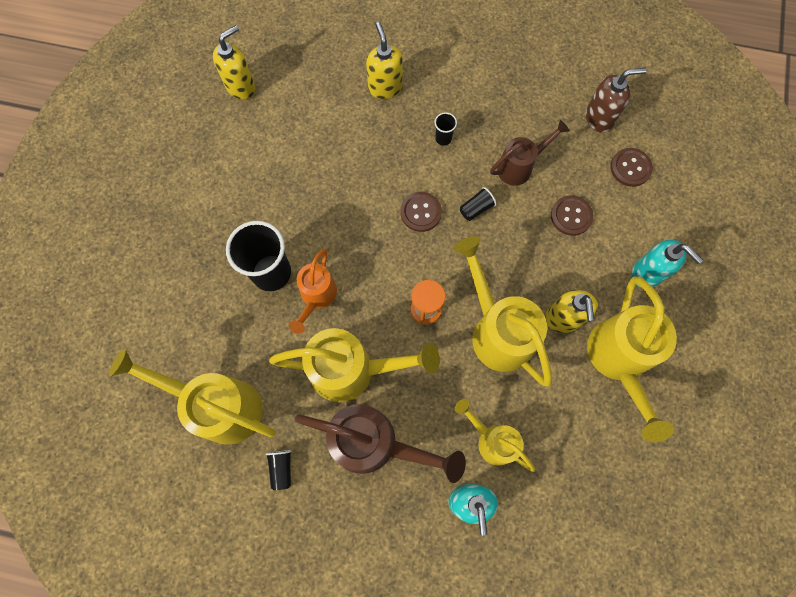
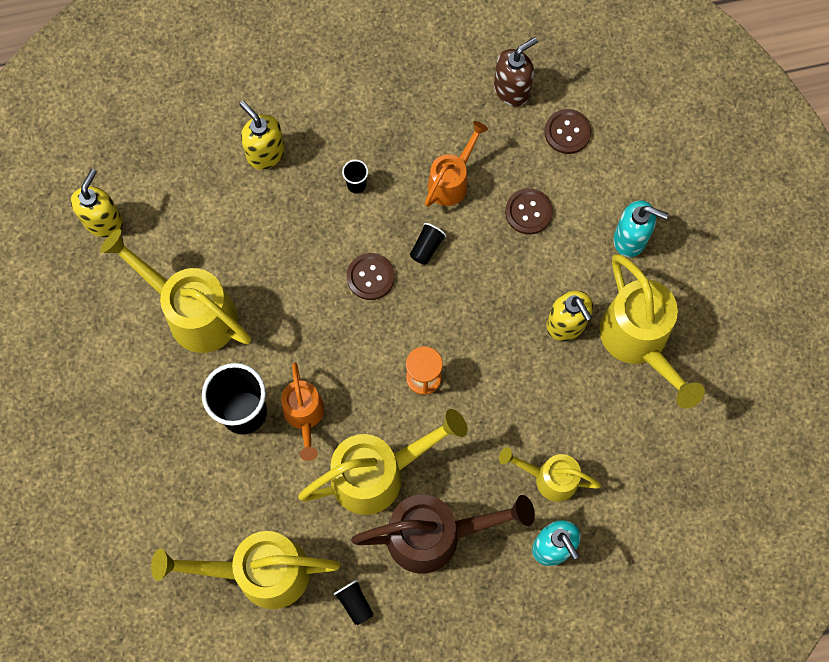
camera: 25 degrees left, 0 degrees up
(497, 331) = (505, 367): yellow watering can -> yellow watering can (193, 312)
(519, 167) = (451, 181): brown watering can -> orange watering can

